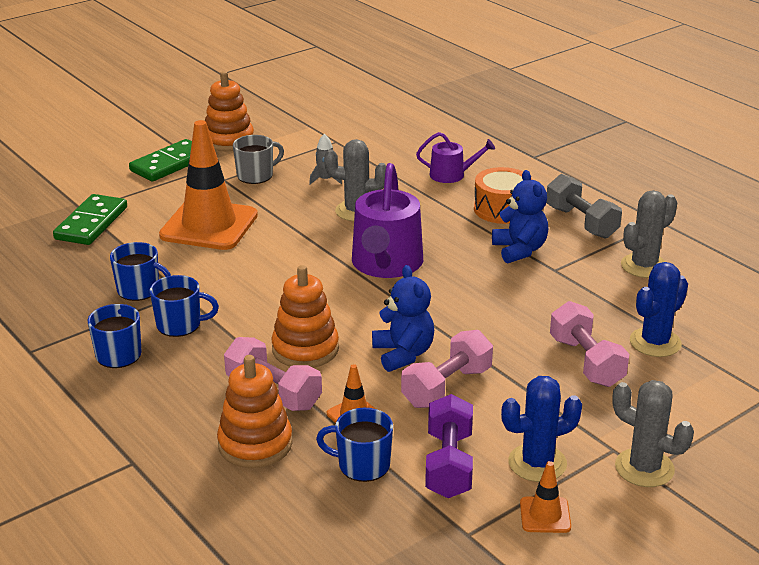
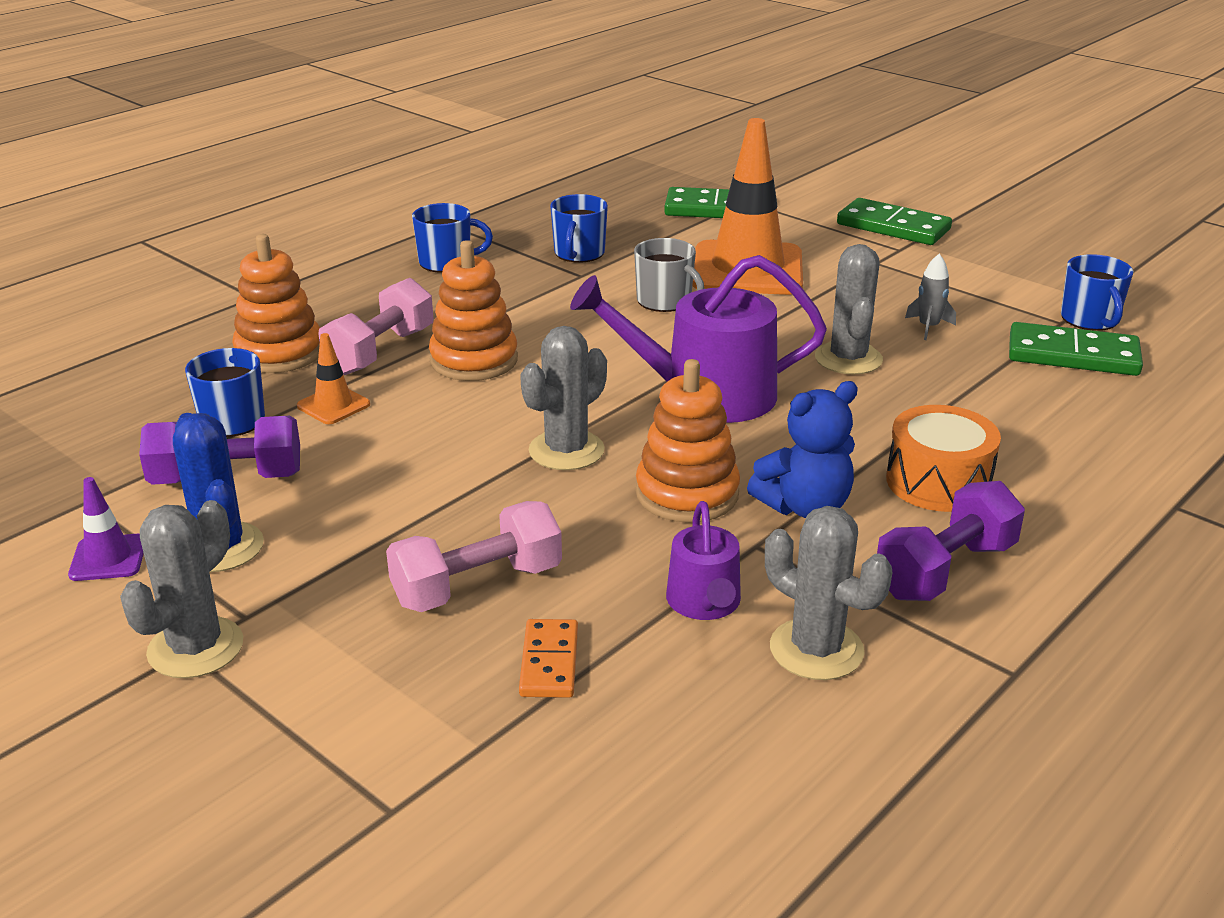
camera: 80 degrees right, 0 degrees up
(180, 325) = (511, 284): blue mug -> blue mug (1090, 320)
(229, 140) = (992, 251): orange stacking toy -> orange stacking toy (687, 494)
(256, 175) = (903, 280): grey mug -> grey mug (665, 301)
(377, 147) = (1073, 355): none -> green domino
(403, 354) = (473, 427): blue teddy bear -> none
(443, 320) = (566, 450): none -> grey cactus
(447, 387) = (398, 465): pink dumbbell -> none
(451, 175) = (1028, 427): purple watering can -> purple watering can (705, 603)
(545, 515) = (108, 558): orange traffic cone -> purple traffic cone
(581, 222) = (945, 570): grey dumbbell -> purple dumbbell
(655, 342) = (549, 662): blue cactus -> orange domino

